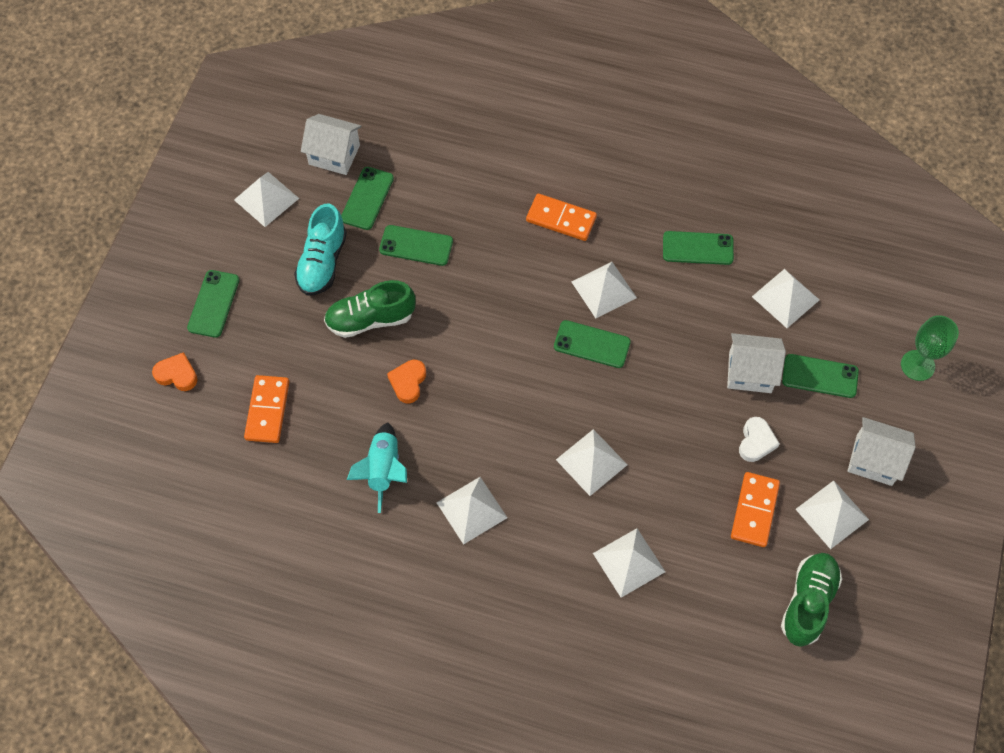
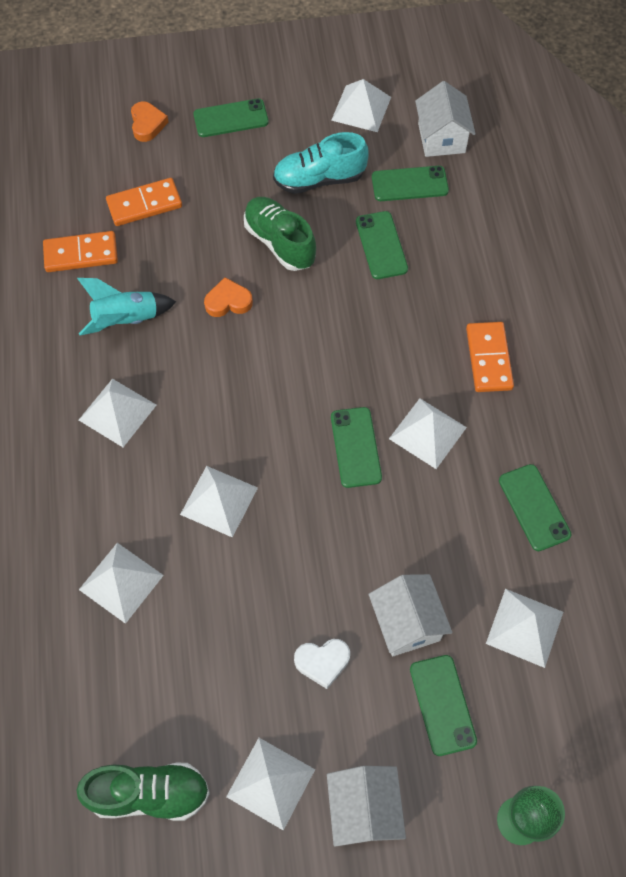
camera: 65 degrees right, 0 degrees up
(754, 510) = (236, 692): orange domino -> orange domino (81, 254)

